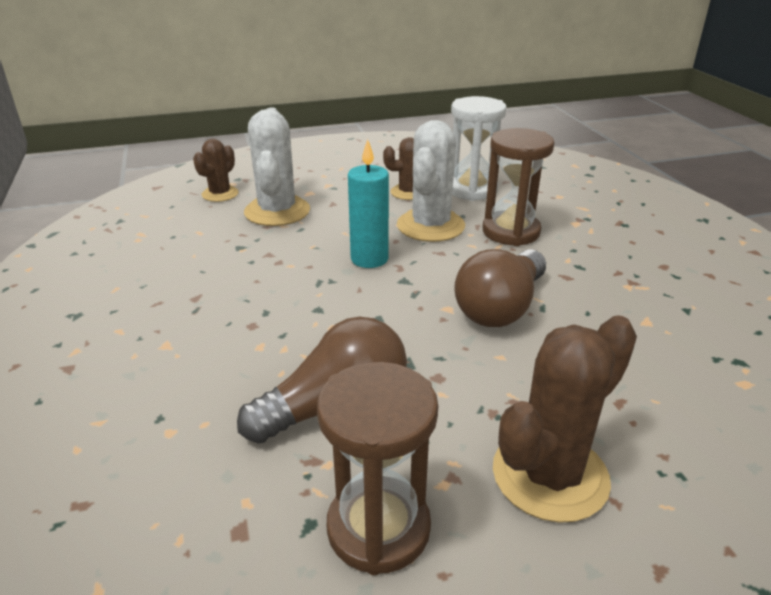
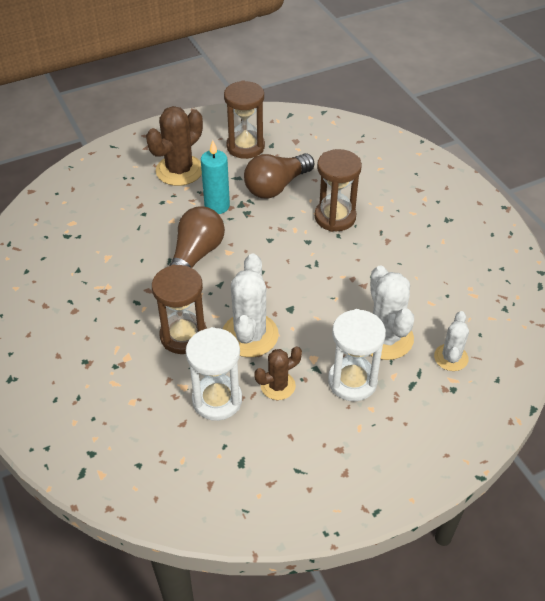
camera: 170 degrees right, 15 degrees up
(220, 194) = (451, 357): brown cactus -> white cactus
(254, 337) = (335, 217): none -> brown hourglass
(332, 189) = (352, 381): none -> white hourglass
(369, 259) = (289, 289): turquoise candle -> turquoise candle (217, 206)

